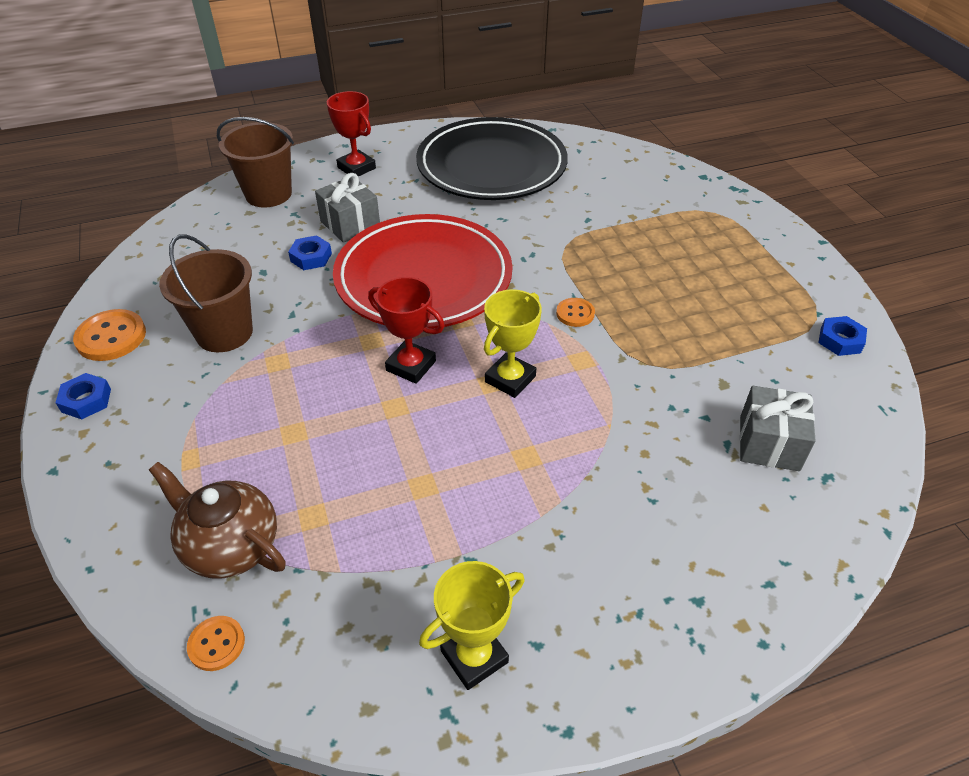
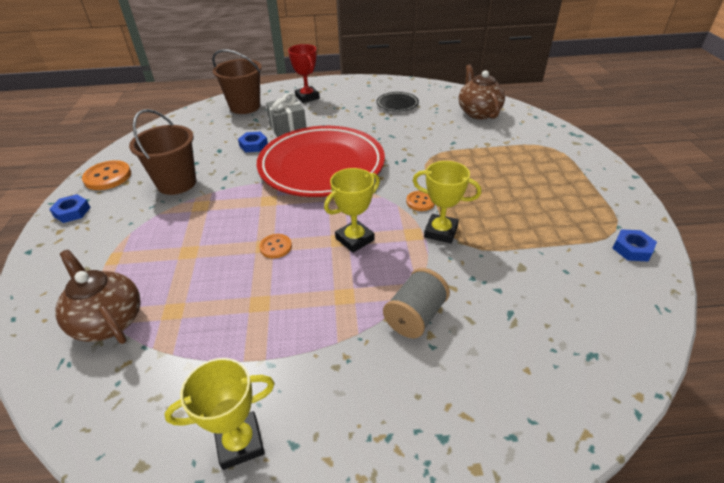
camera: 15 degrees right, 5 degrees down
(216, 644) = (62, 389): orange button -> orange button (276, 247)
(411, 366) = (288, 220): red trophy -> none
(491, 166) = (397, 104): black plate -> black plate, size x0.40
(606, 168) = (478, 112): none -> brown teapot
(614, 352) = (440, 232): none -> yellow trophy
(621, 467) = (415, 316): none -> grey spool
(769, 443) = (547, 319): grey gift -> none

